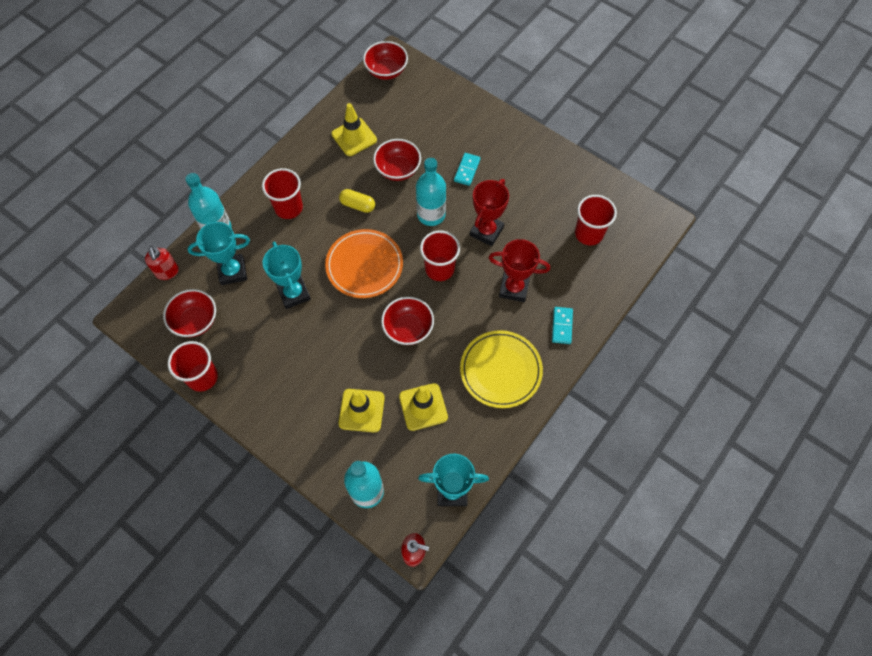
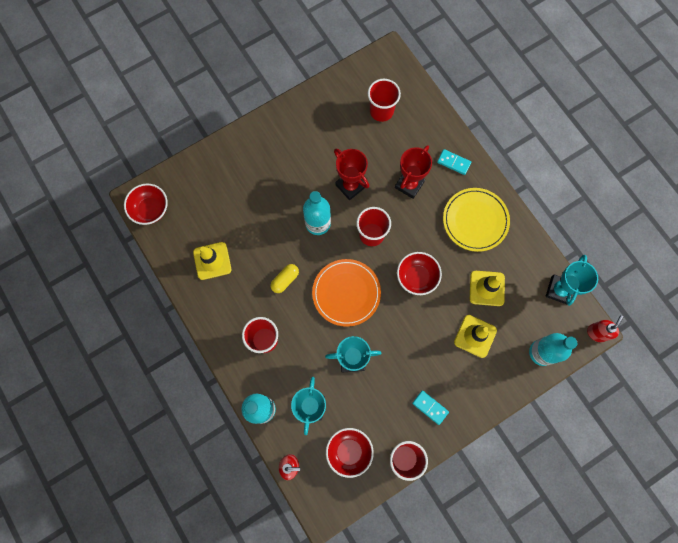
camera: 70 degrees left, 10 degrees up
(398, 169) = (262, 235): red bowl -> none
(467, 170) = (285, 179): turquoise domino -> turquoise domino (430, 407)

